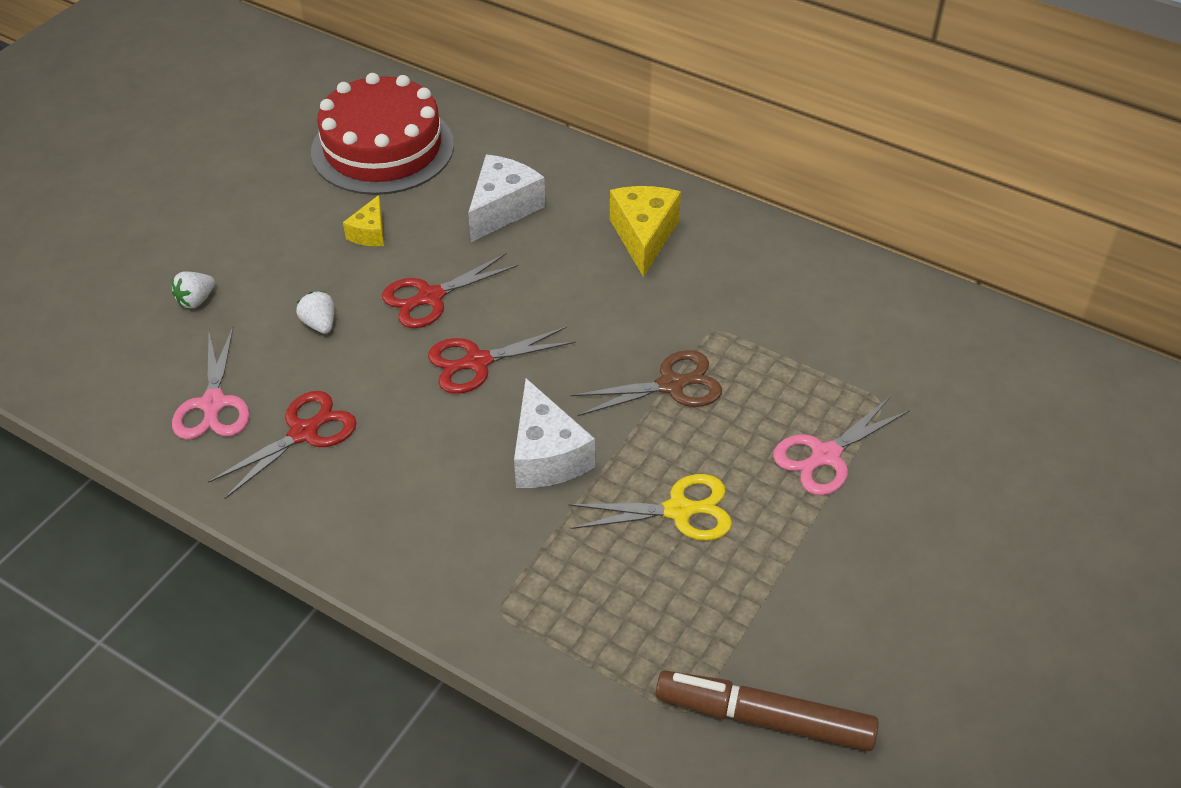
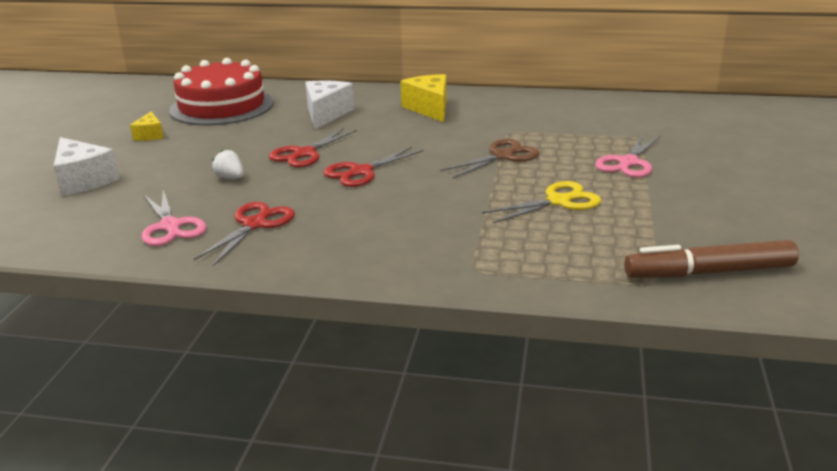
camera: 20 degrees left, 20 degrees down
(196, 300) = (123, 186): white strawberry -> none
(370, 233) = (239, 137): yellow cheese -> yellow cheese (150, 135)
(547, 455) = (446, 198): white cheese -> white cheese (83, 180)

